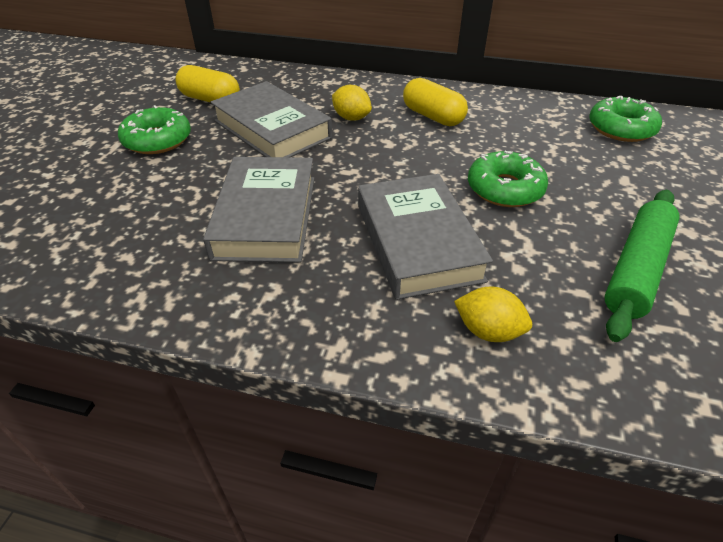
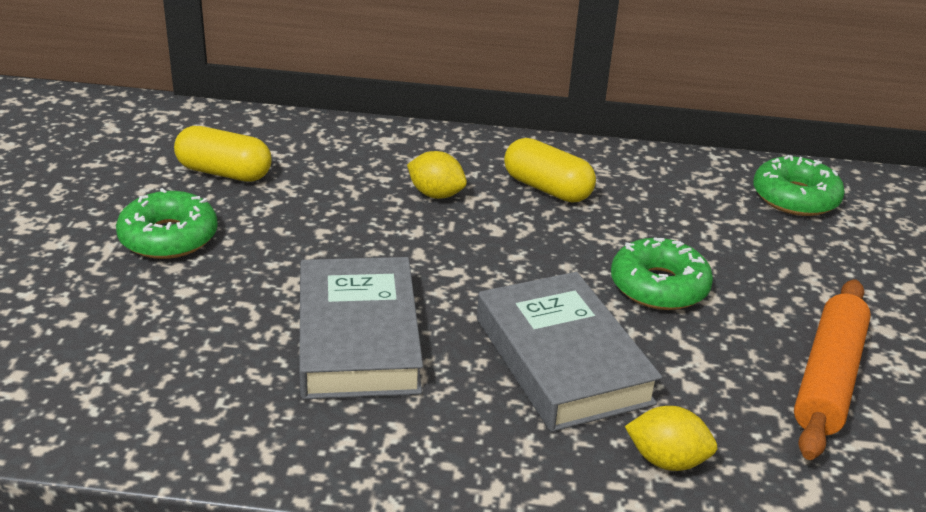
camera: 10 degrees left, 10 degrees down
(272, 129) = (329, 215): grey book -> none
(637, 269) = (829, 378): green rolling pin -> orange rolling pin

